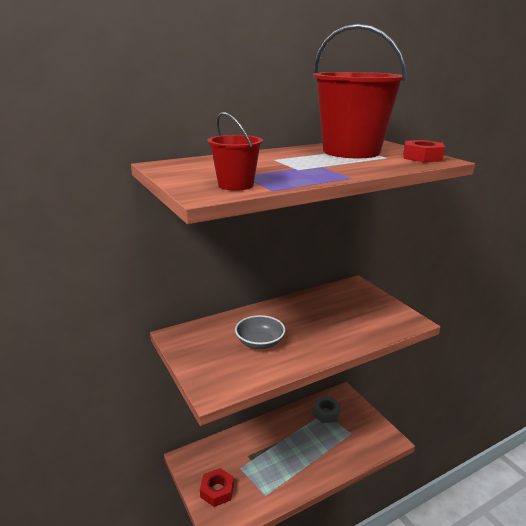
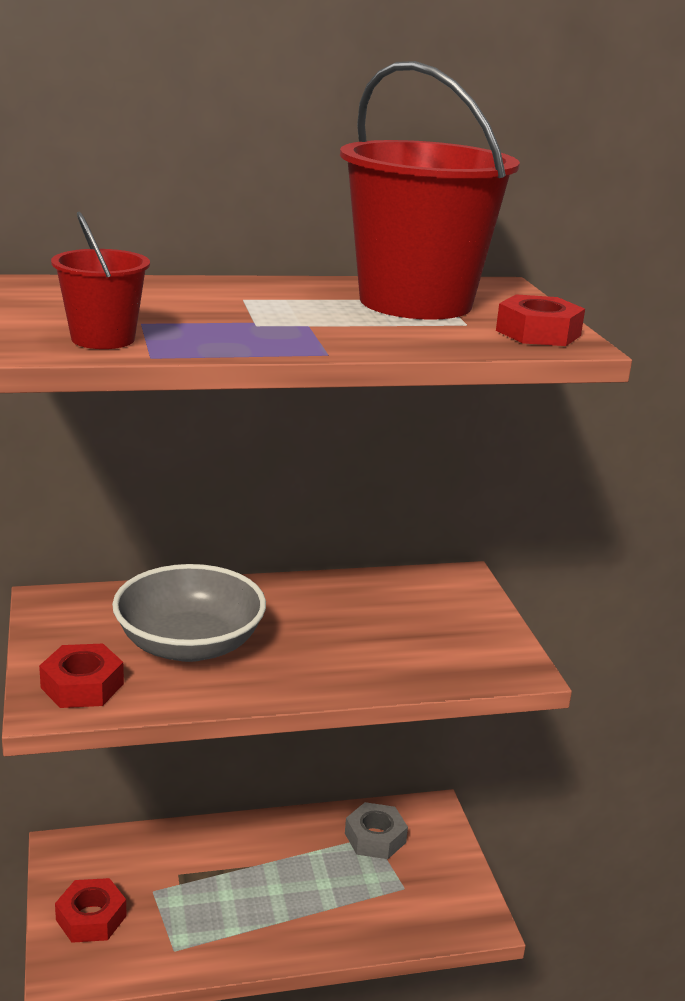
camera: 15 degrees right, 0 degrees up
(222, 377) = (82, 685): none -> red nut
(260, 342) = (189, 645): grey bowl -> grey bowl, size x1.55

